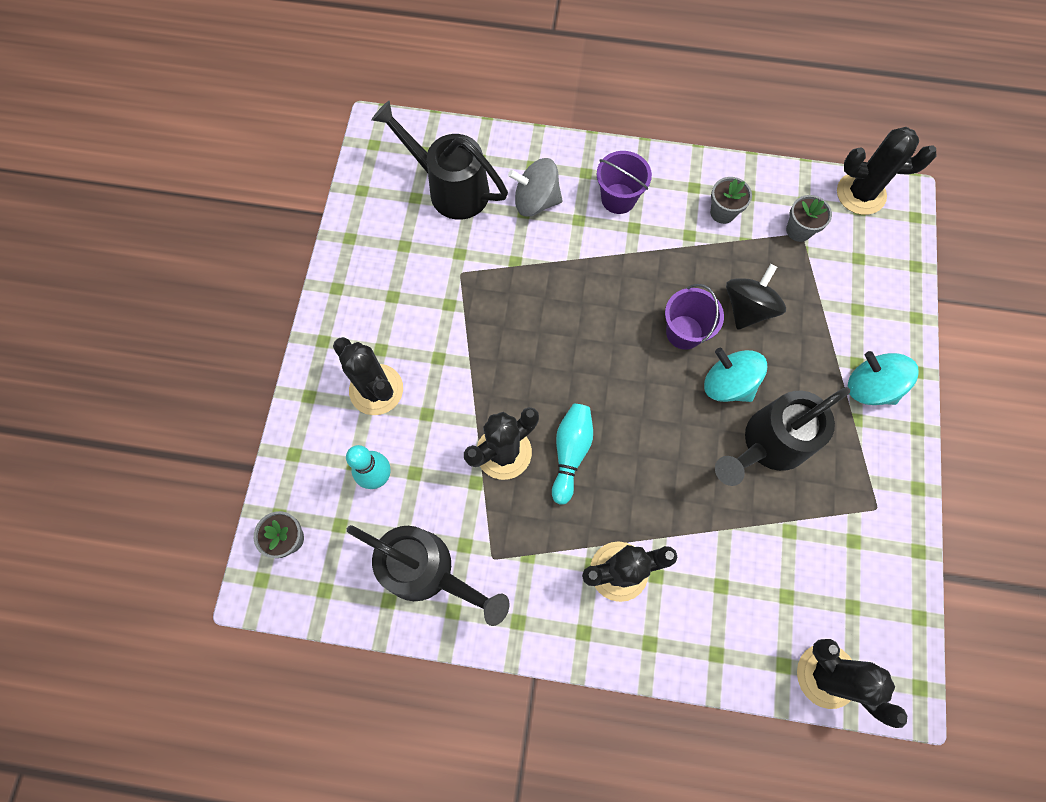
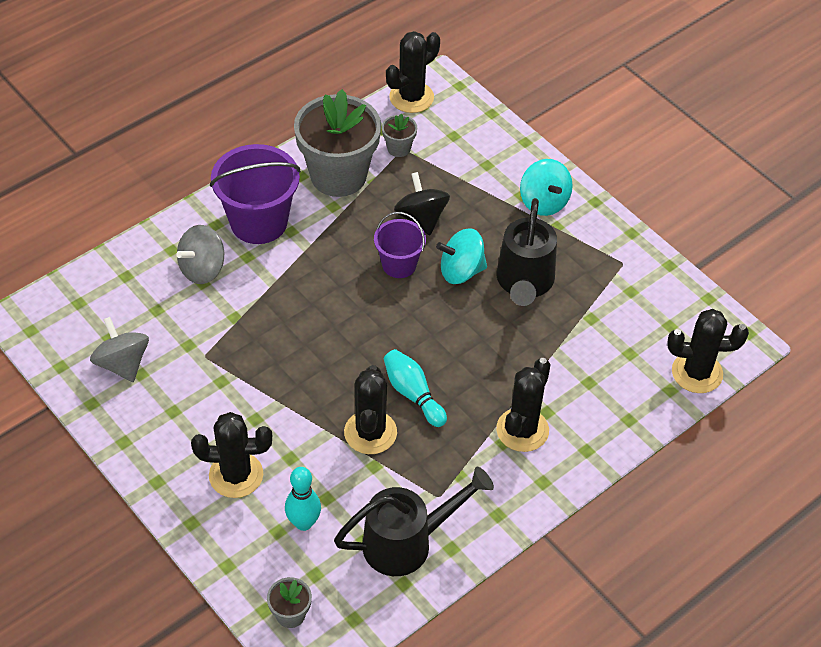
camera: 50 degrees left, 20 degrees down
(401, 226) = (122, 364): none -> grey spinning top
(450, 188) = (129, 311): black watering can -> none
(618, 198) = (259, 222): purple bucket -> purple bucket, size x1.70
(722, 212) = (338, 176): grey flower pot -> grey flower pot, size x2.35
(869, 387) = (544, 202): turquoise spinning top -> turquoise spinning top turned 105 degrees counterclockwise

